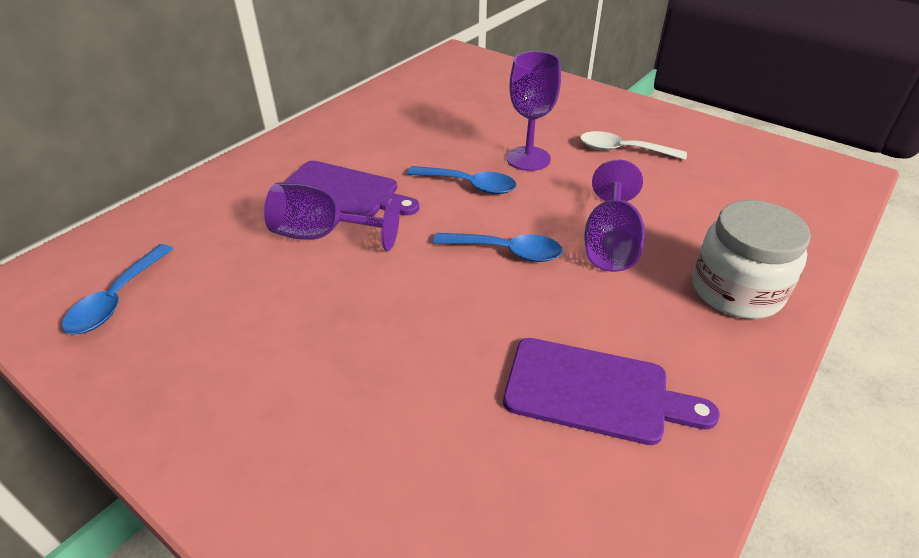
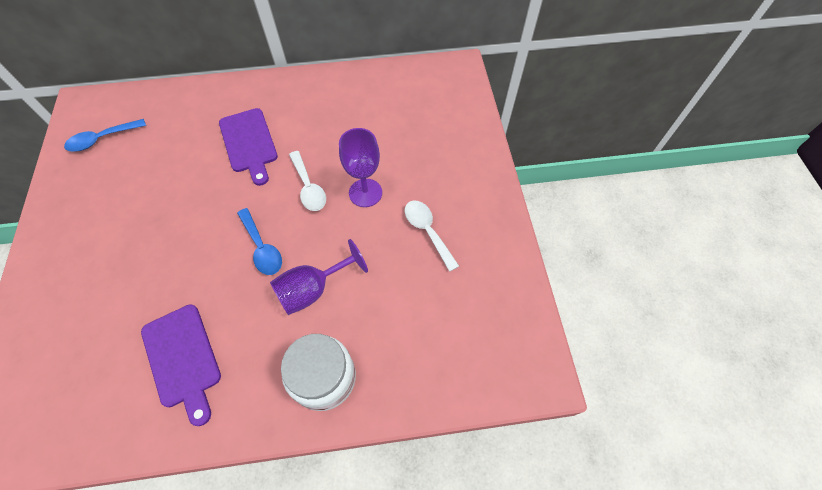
camera: 45 degrees right, 20 degrees up
(322, 235) = (206, 165): purple goblet -> none
(469, 185) = (308, 187): blue spoon -> white spoon

